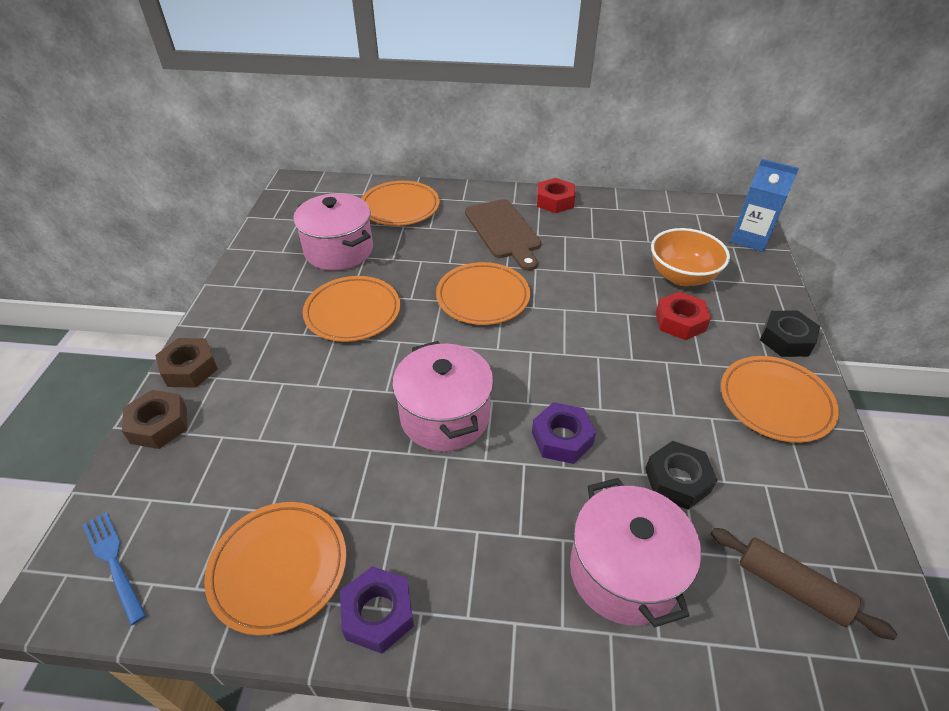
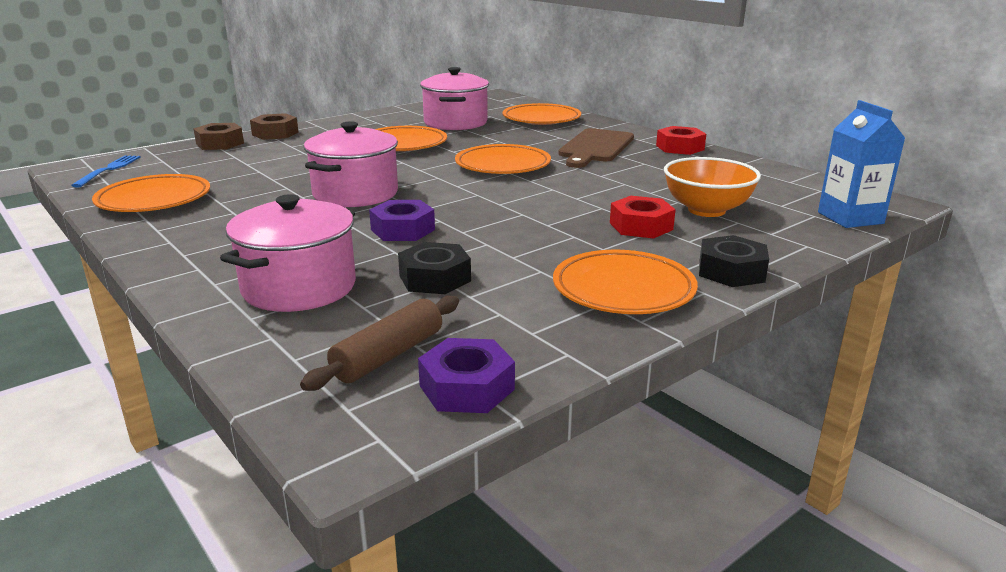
camera: 45 degrees right, 20 degrees down
(378, 613) = (153, 232): purple nut -> purple nut (467, 387)
(791, 587) = (388, 355): brown rolling pin -> brown rolling pin turned 45 degrees clockwise

